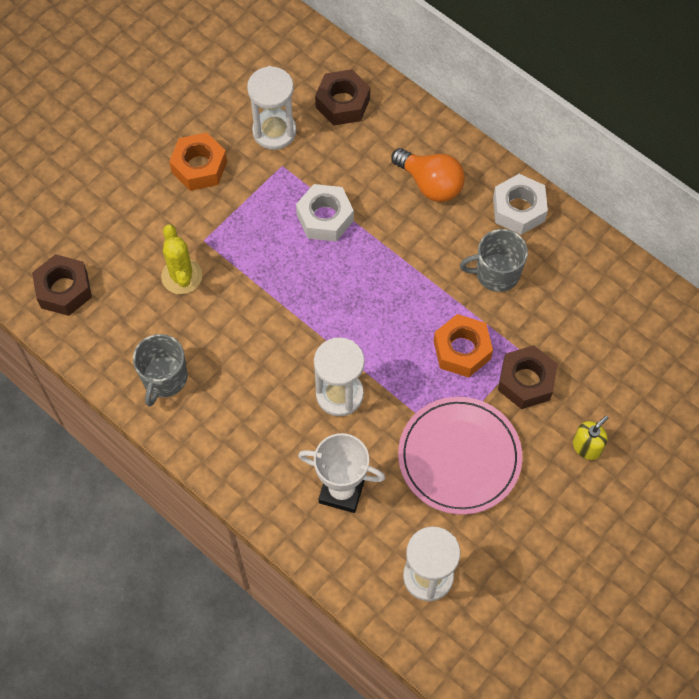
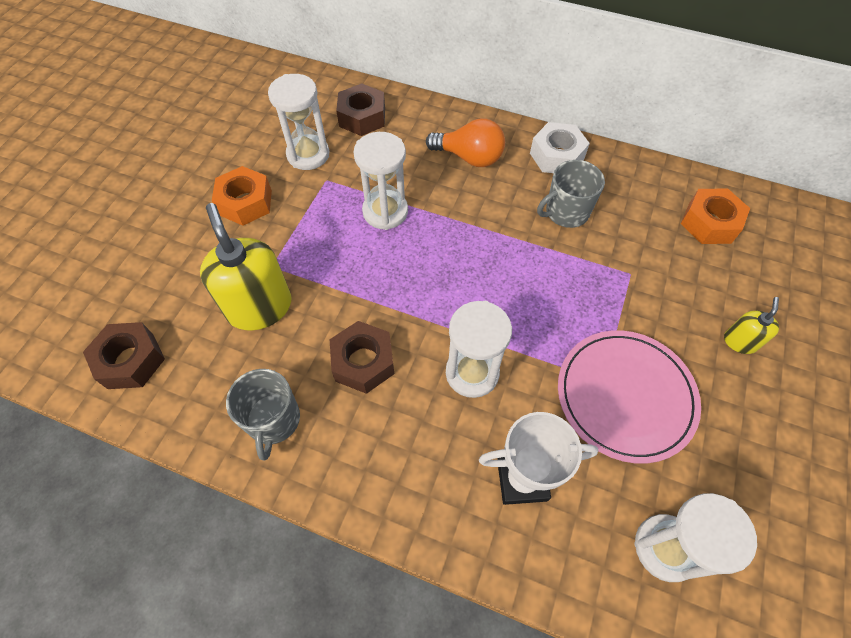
camera: 20 degrees left, 5 degrees down
(181, 276) = (259, 307): yellow cactus -> yellow soap dispenser
(325, 218) = (385, 212): white nut -> white hourglass
(462, 350) = (571, 289): orange nut -> orange nut (709, 223)
(526, 381) = (647, 298): brown nut -> brown nut (363, 362)

